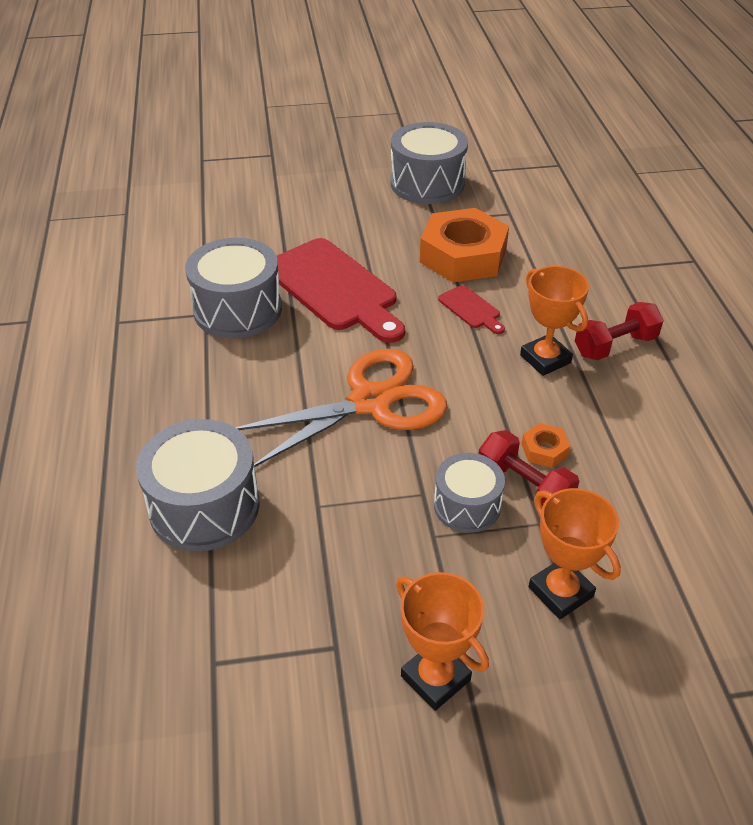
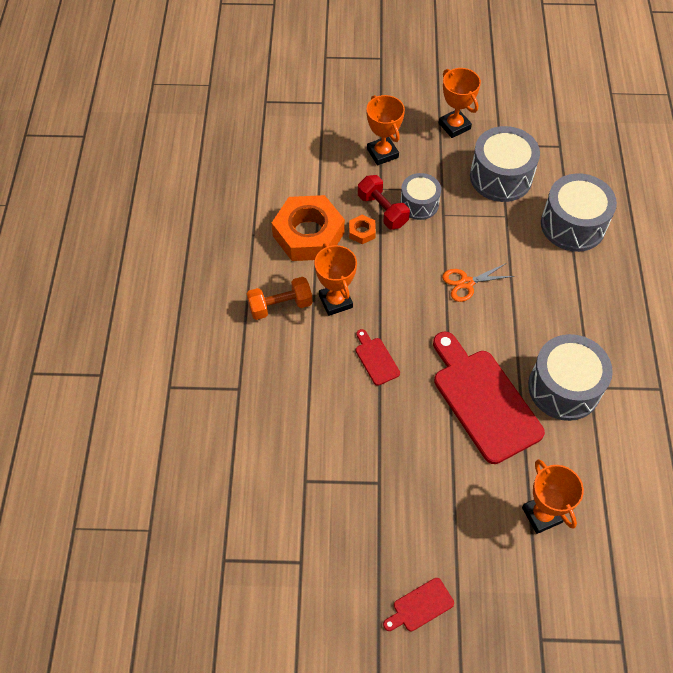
camera: 170 degrees left, 15 degrees up
(268, 216) = (542, 515): none -> orange trophy
(371, 402) = (466, 283): orange scissors -> orange scissors, size x0.48
(377, 159) = (420, 606): none -> red cutting board
(427, 183) = (374, 547): grey drum -> grey drum (501, 177)
(463, 256) = (366, 425): orange nut -> orange nut (308, 234)
(615, 346) = (280, 306): red dumbbell -> orange dumbbell

